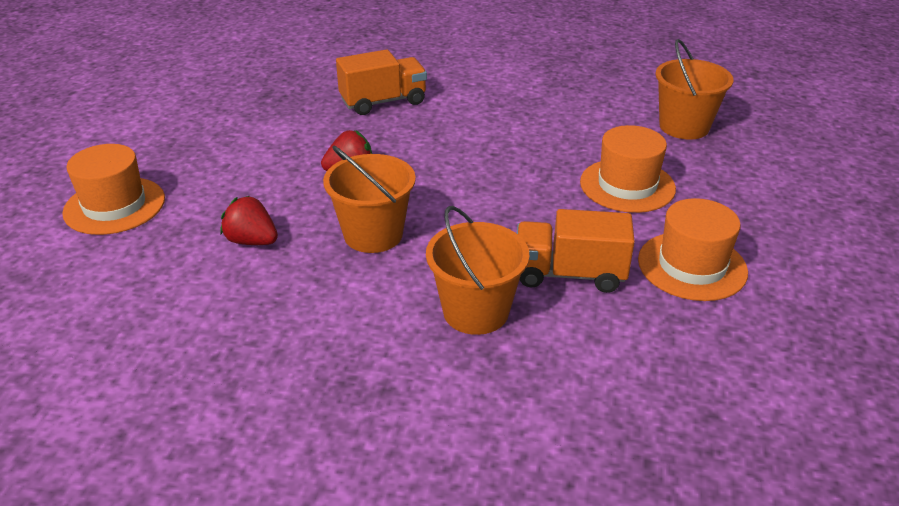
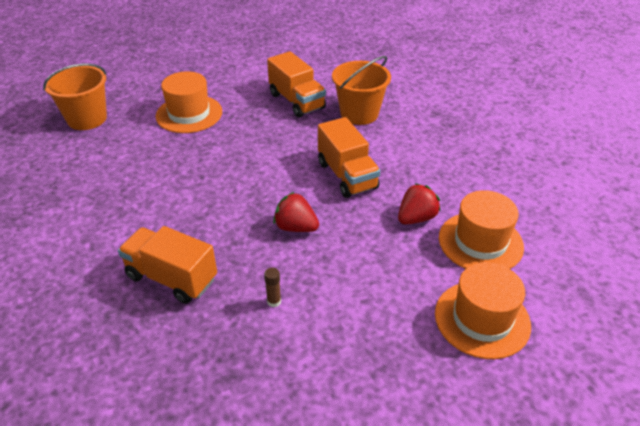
camera: 130 degrees left, 5 degrees up
(252, 241) = (416, 218): red strawberry -> red strawberry turned 120 degrees counterclockwise
(293, 129) = (274, 301): none -> brown glue stick
(373, 234) = (347, 175): orange bucket -> orange truck
(692, 266) = (247, 74): orange hat -> orange hat (480, 242)

